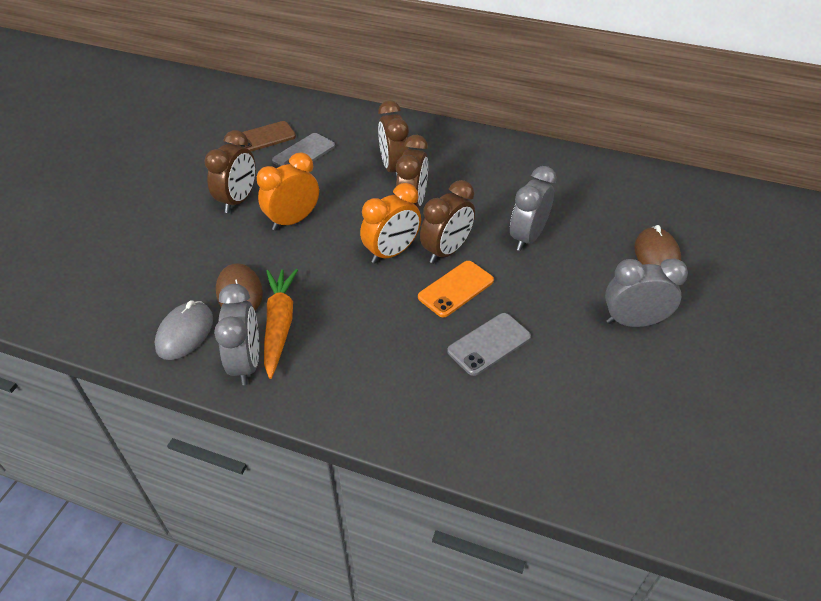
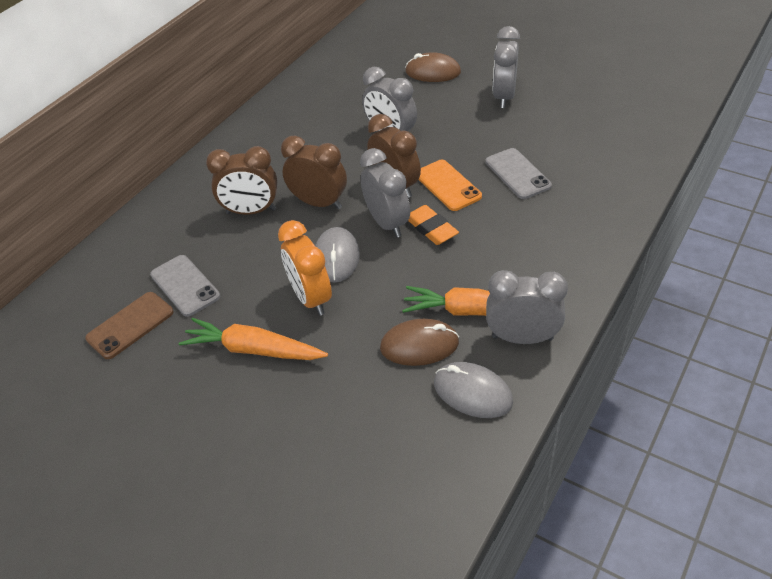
camera: 75 degrees left, 0 degrees up
(238, 200) = (253, 349): brown clock -> orange carrot
(263, 138) = (130, 325): brown phone -> brown phone turned 60 degrees clockwise
(342, 227) = (336, 257): none -> grey mouse
(388, 284) = (431, 228): none -> orange eraser
(391, 253) = (387, 223): orange clock -> grey clock

